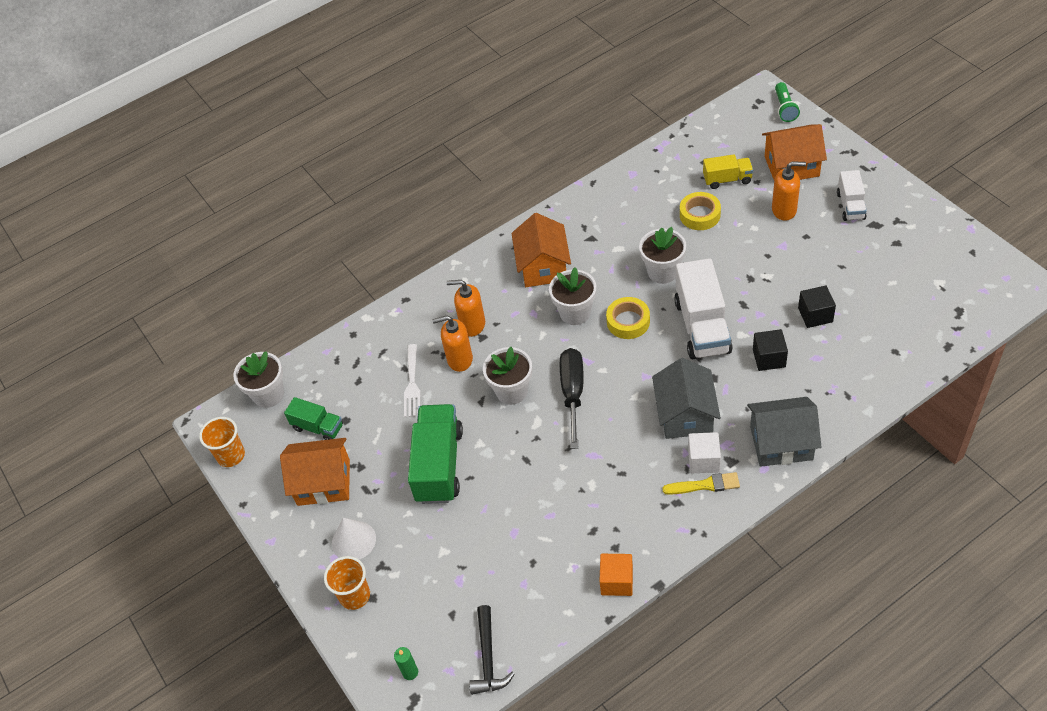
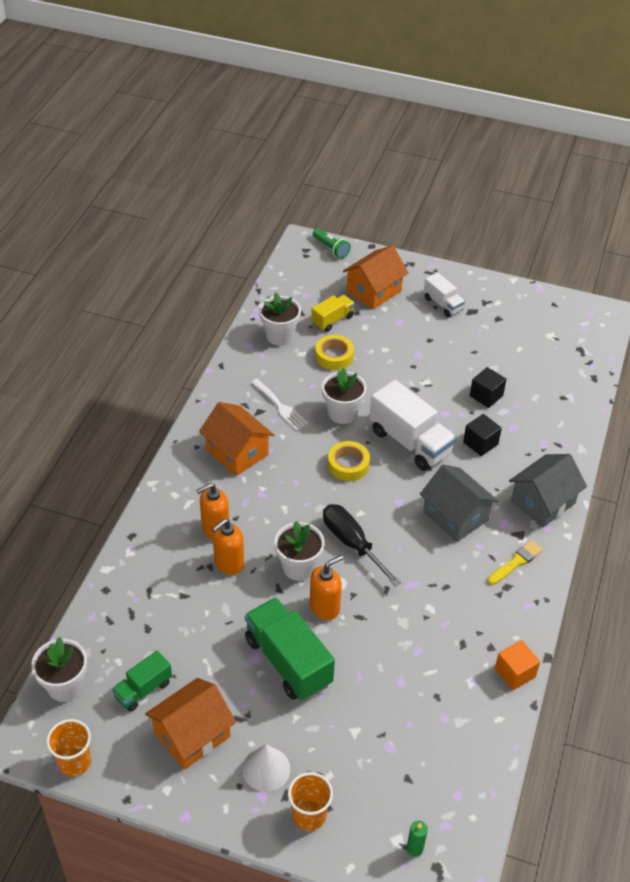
camera: 45 degrees left, 5 degrees down
(318, 427) = (143, 689): green truck -> green truck turned 150 degrees clockwise
(412, 384) = (203, 605): white fork -> white fork (280, 406)
(488, 658) = (468, 795): black hammer -> none
(575, 313) = (298, 477): white flower pot -> white flower pot (280, 336)
(703, 460) = (499, 544): white cube -> none
(784, 210) = (397, 326): orange soap dispenser -> orange soap dispenser (325, 607)

